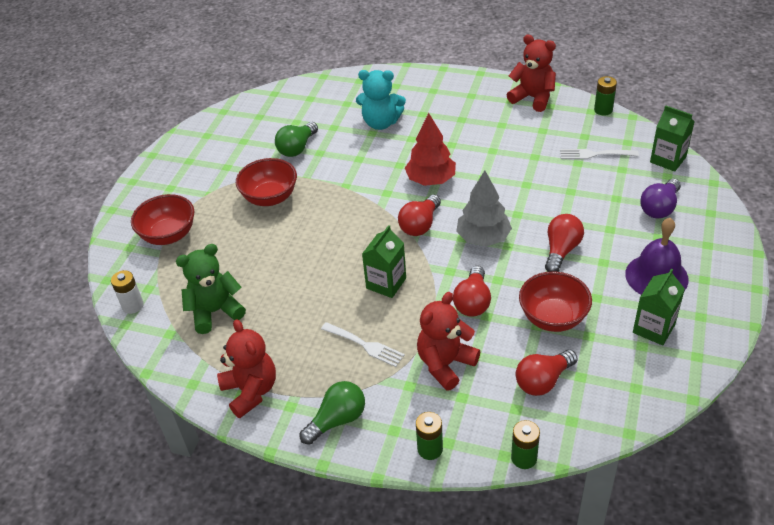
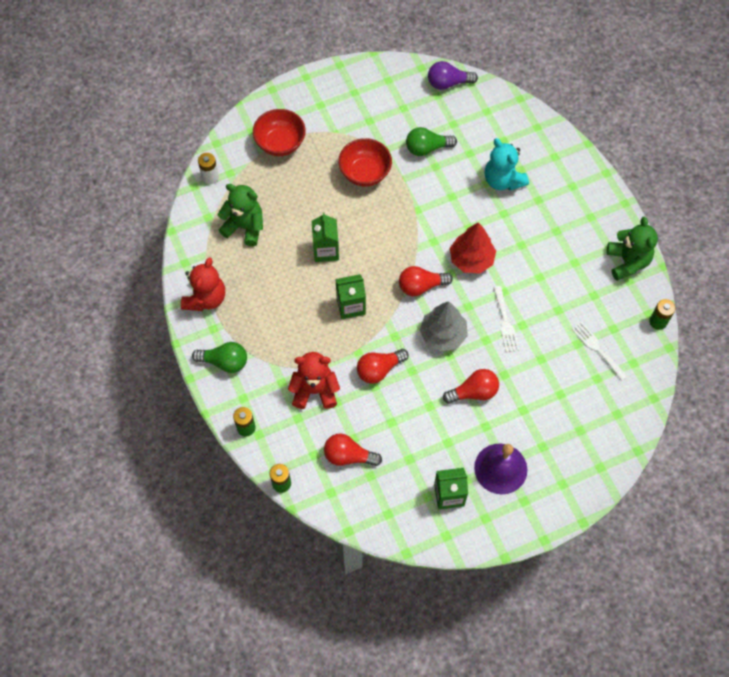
camera: 45 degrees right, 20 degrees up
(365, 345) = (291, 333): white fork -> white fork (505, 322)
(533, 98) = (627, 262): red teddy bear -> green teddy bear
(553, 318) = (406, 427): red bowl -> none
(659, 208) = (575, 429): purple light bulb -> purple light bulb (448, 83)
(668, 159) = (637, 403): green carton -> green carton (326, 250)

